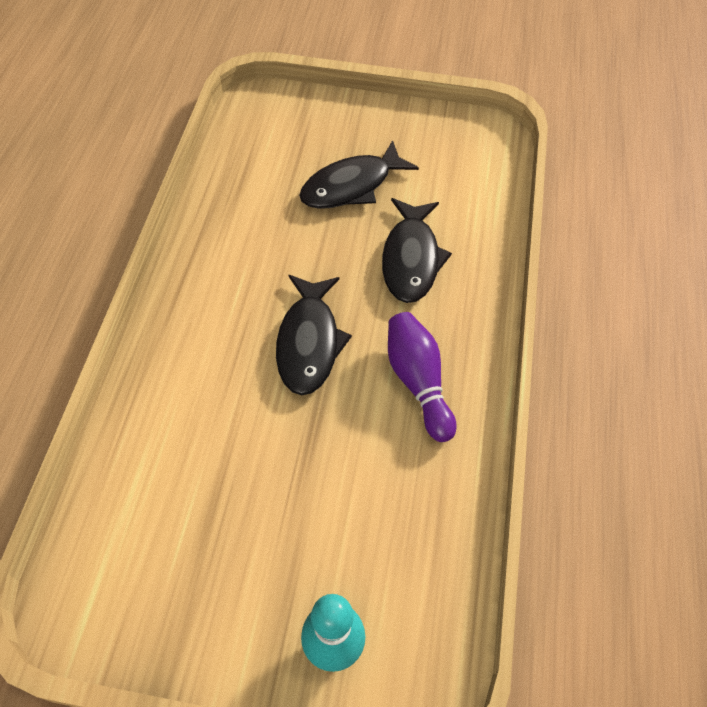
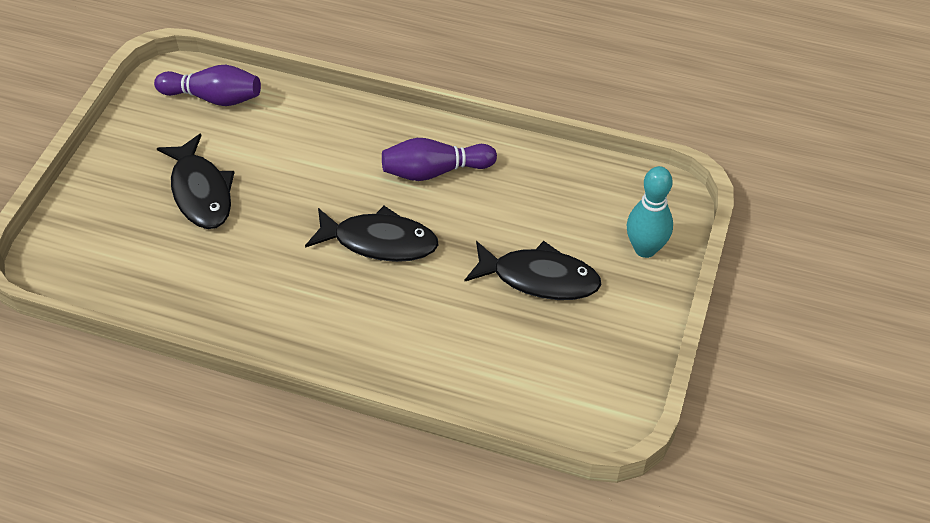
camera: 80 degrees left, 5 degrees down
(411, 259) = (305, 158): black fish -> black fish (539, 278)
(474, 172) = (214, 97): none -> purple bowling pin

